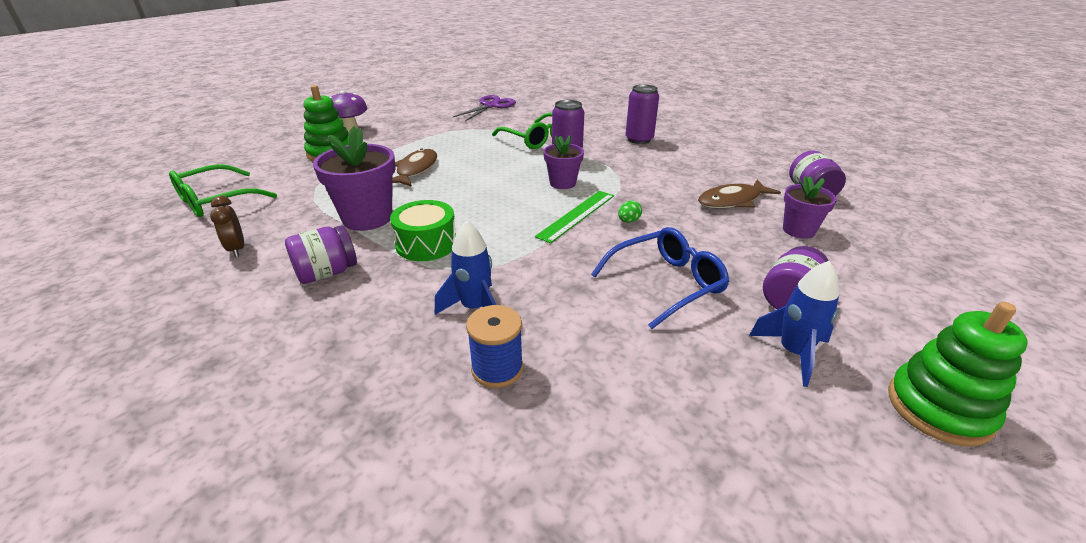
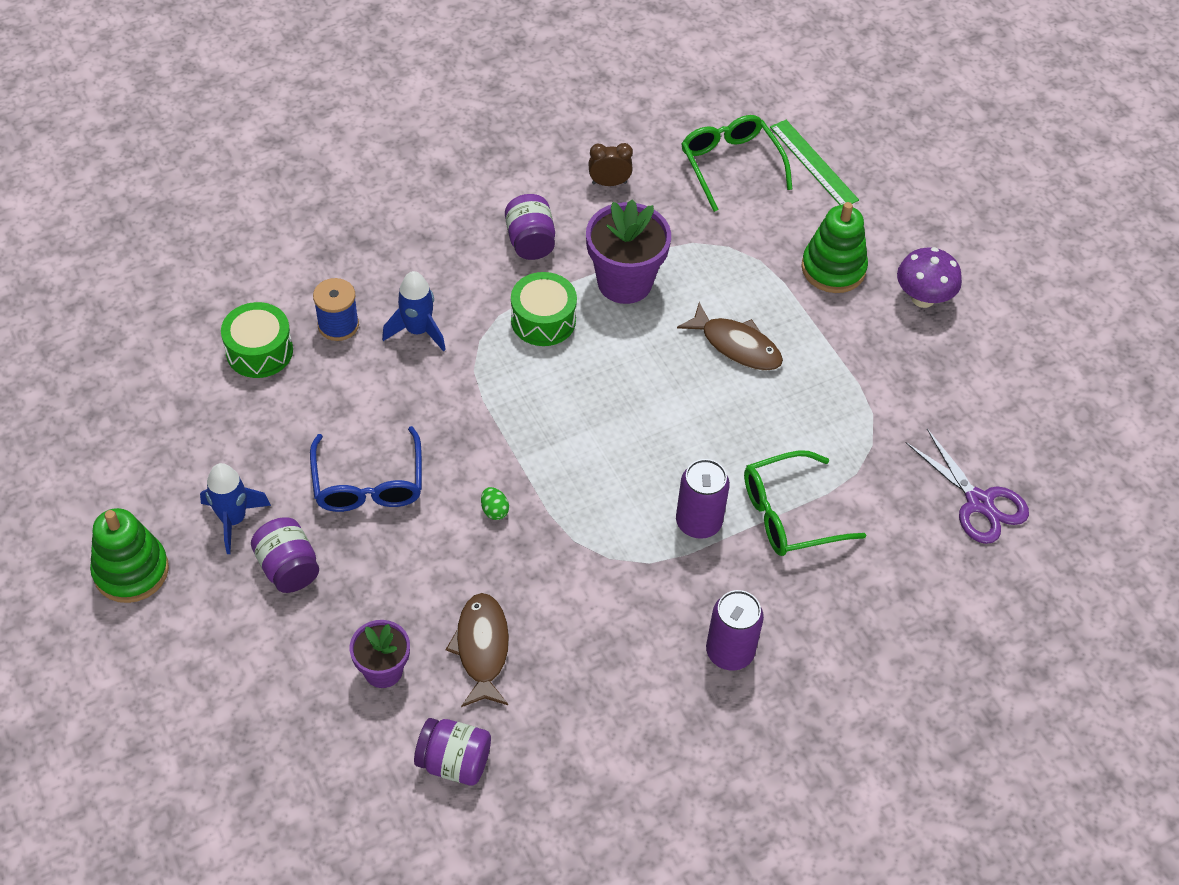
camera: 110 degrees right, 20 degrees up
(562, 183) = (622, 486): purple flower pot -> none
(576, 215) = (534, 467): green ruler -> green ruler (813, 163)
(577, 426) = (259, 351): none -> green drum

